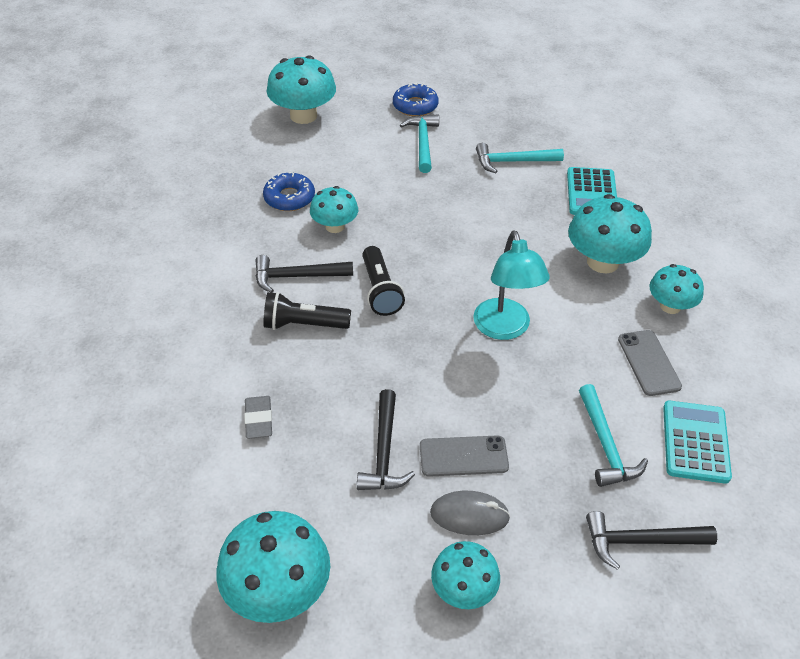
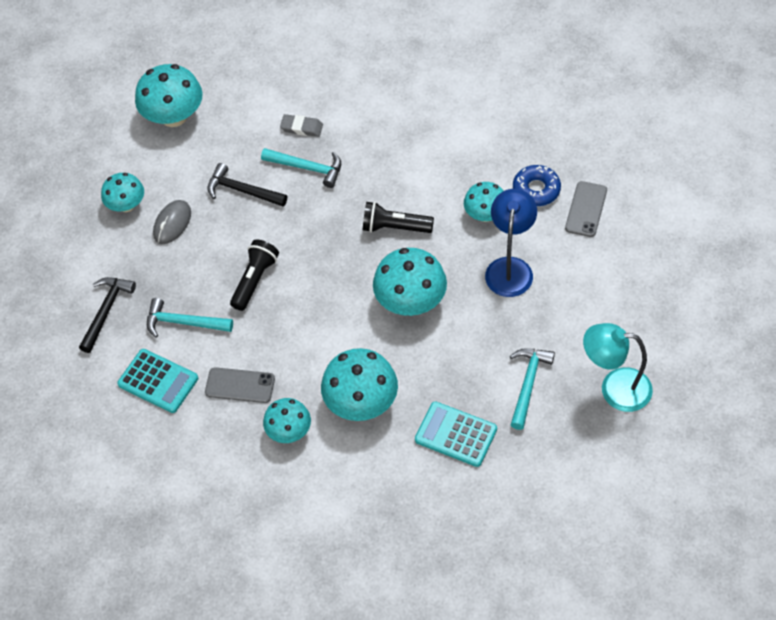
camera: 115 degrees right, 10 degrees up
(297, 276) = (433, 176): black hammer -> none
(303, 115) = (663, 226): turquoise mushroom -> turquoise mushroom (411, 301)
(304, 324) = (379, 170): black flashlight -> black flashlight (255, 280)
(393, 196) = (510, 268): none -> blue lamp
(415, 106) = (652, 327): blue donut -> none
(422, 143) = (585, 315): turquoise hammer -> turquoise hammer (307, 168)
(463, 456) = (216, 234): grey phone -> grey phone (586, 209)
(504, 329) = (318, 299): turquoise lamp -> turquoise lamp (615, 388)

